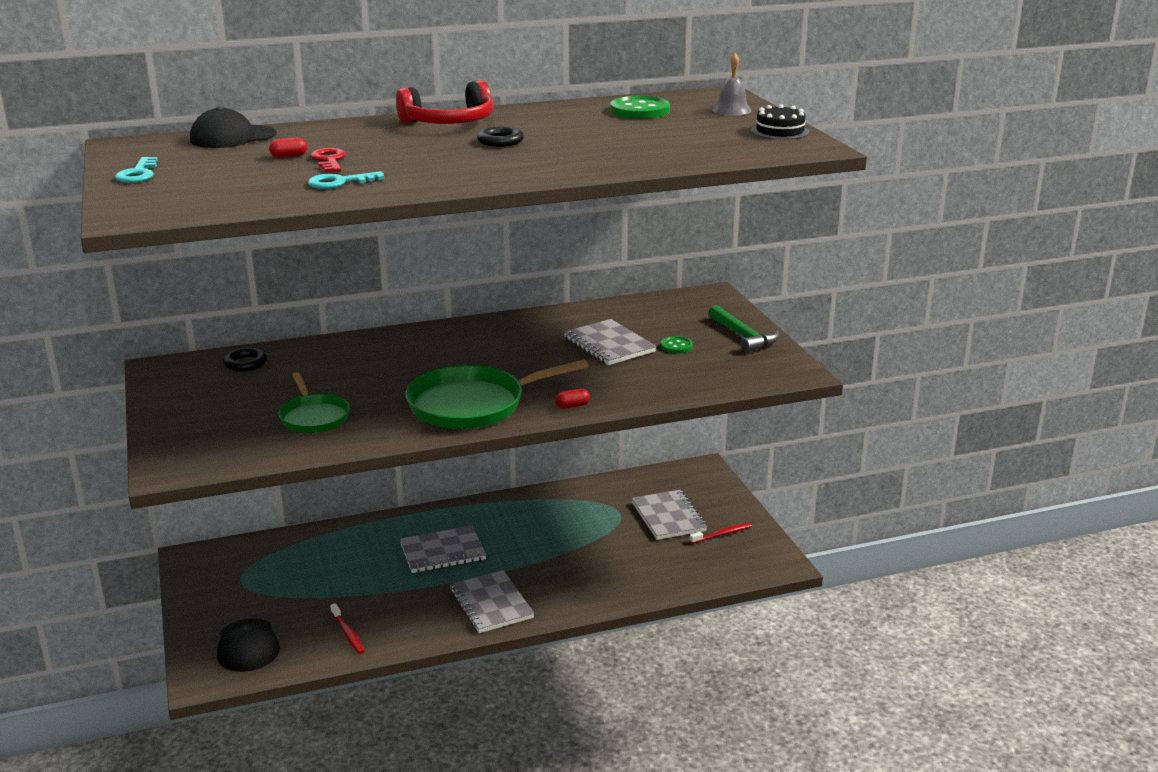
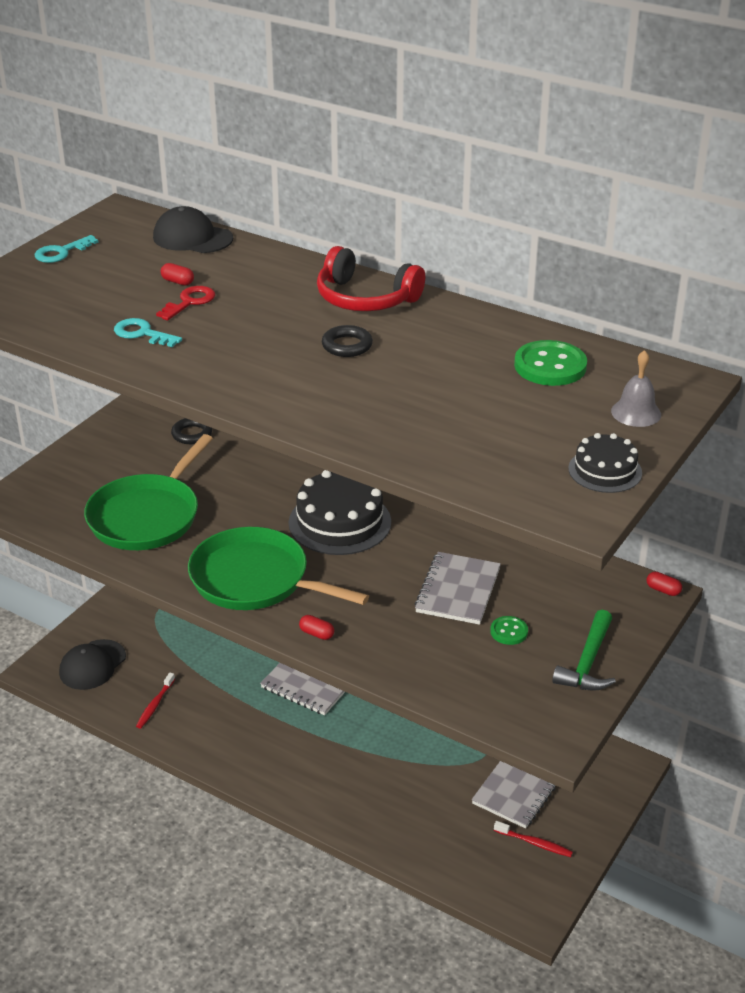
camera: 50 degrees right, 10 degrees up
(314, 417) = (147, 516): green pan -> green pan, size x1.68
(464, 353) = (340, 522): none -> black cake
(491, 604) = (270, 758): grey notebook -> none
(712, 291) = (663, 590): none -> red capsule

